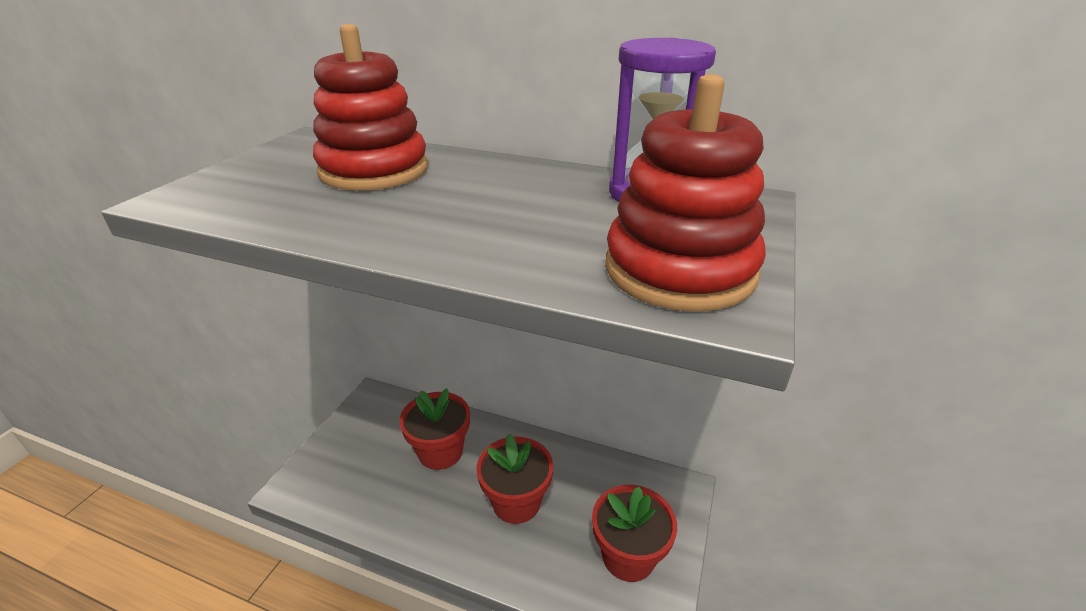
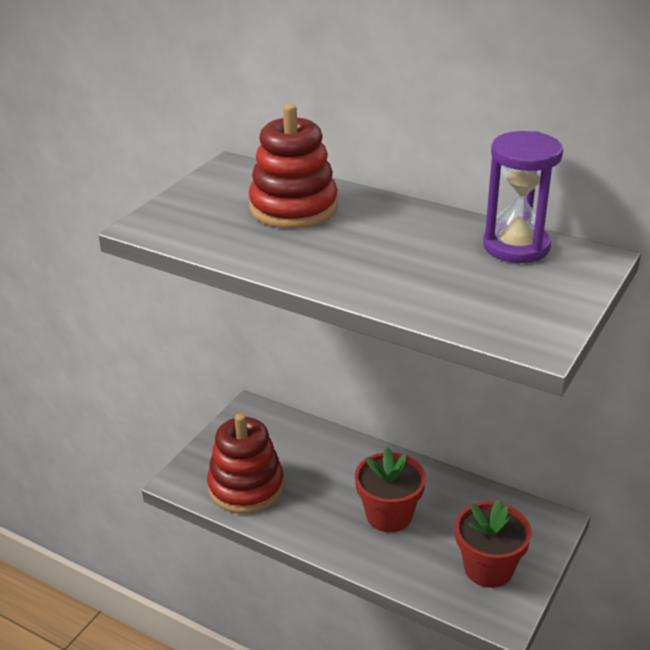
camera: 10 degrees right, 0 degrees up
(440, 452) = (318, 465): red flower pot -> none
(679, 270) = (515, 313): red stacking toy -> red stacking toy (246, 487)

